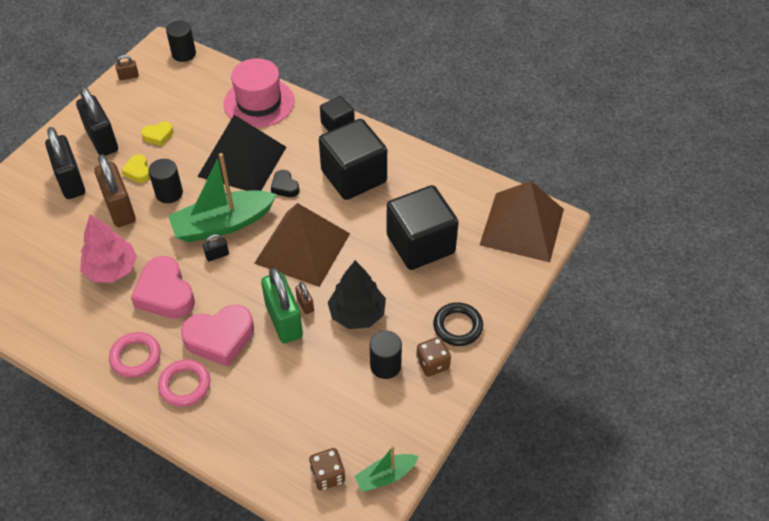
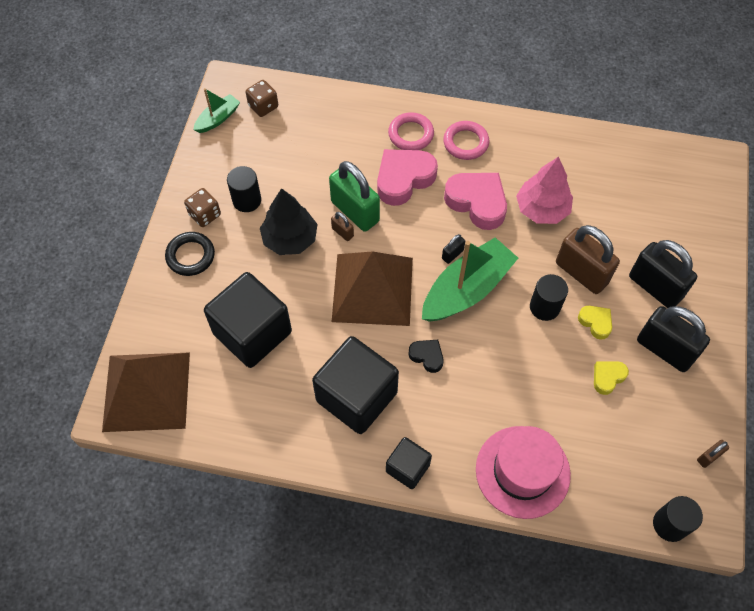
camera: 160 degrees right, 10 degrees up
(242, 161) = (492, 374): black pyramid -> none

